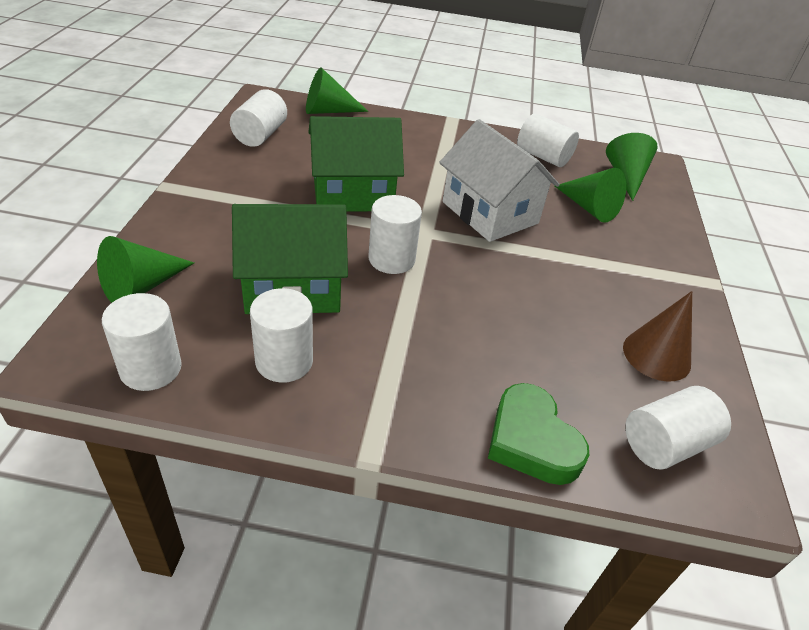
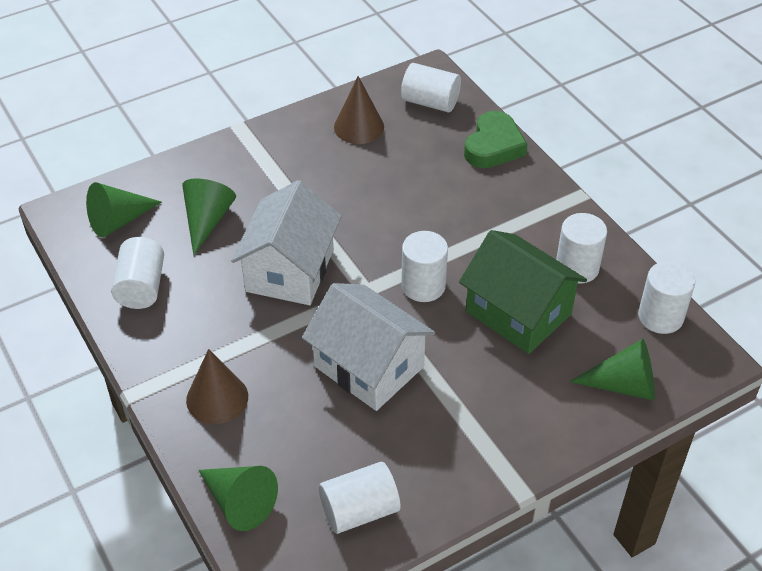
camera: 125 degrees left, 5 degrees up
(352, 193) = (369, 366): green house -> white house
(410, 137) = (217, 398): none -> brown cone

